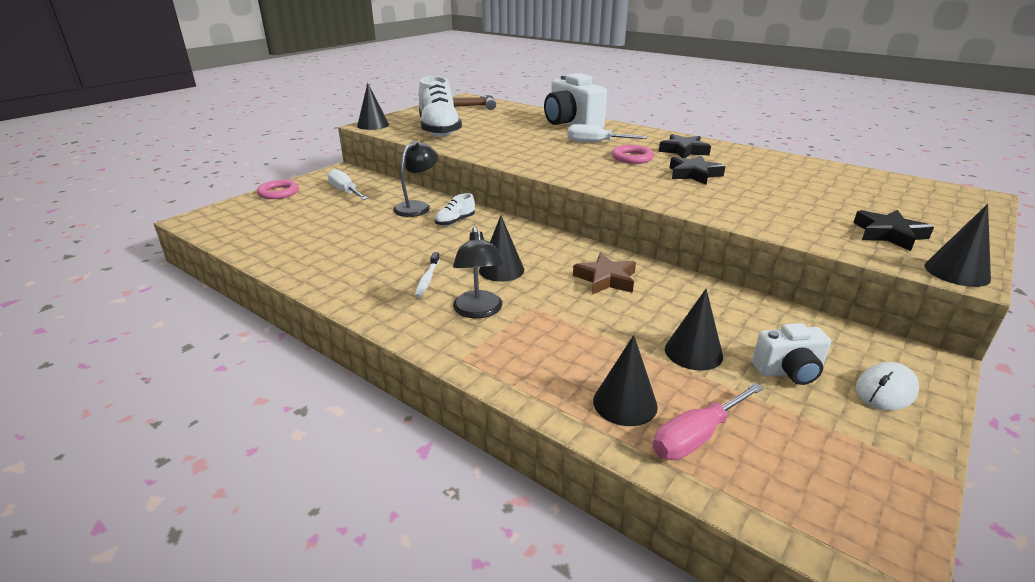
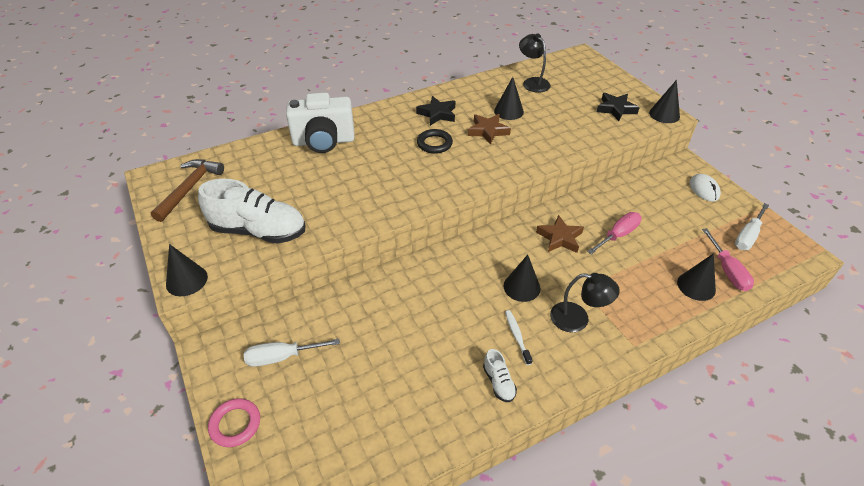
camera: 65 degrees left, 15 degrees up
(417, 207) = (366, 306): black lamp -> black lamp (532, 82)
(427, 279) = (517, 336): white toothbrush -> white toothbrush turned 135 degrees counterclockwise
(455, 221) = (417, 288): white shoe -> white shoe (498, 382)
(596, 142) = (384, 147): white screwdriver -> white screwdriver (747, 236)
(632, 158) = (434, 144): pink ring -> black ring
(660, 319) = (618, 235): none -> pink screwdriver
(693, 352) = (656, 237): black cone -> black cone (508, 111)
(694, 174) = (488, 131): black star -> brown star
(788, 372) = (682, 212): white camera -> none

